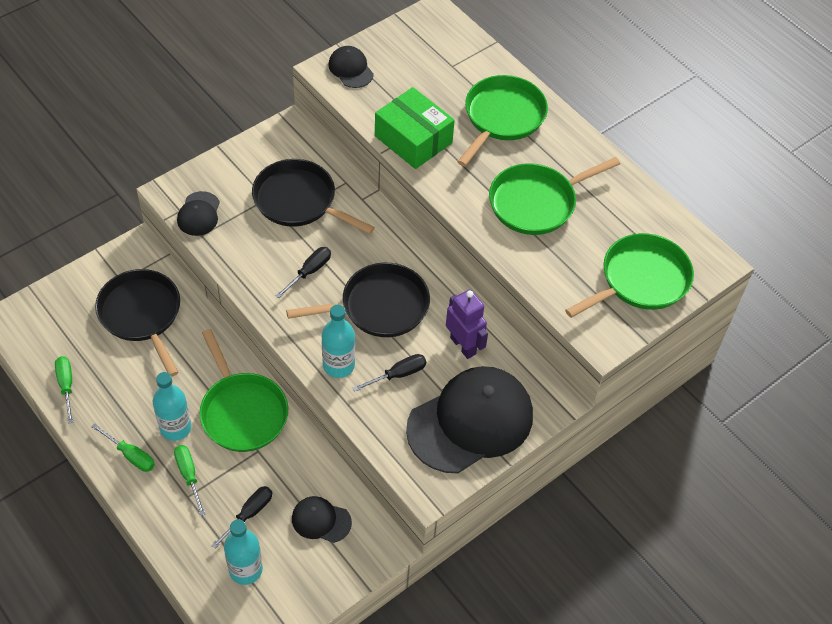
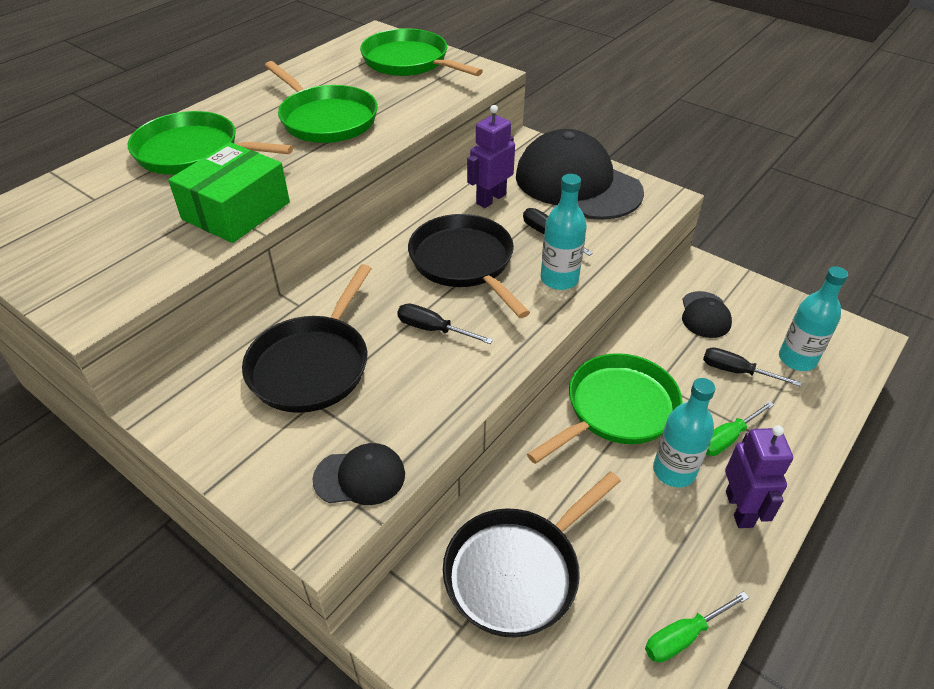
camera: 100 degrees left, 10 degrees down
(131, 455) = (739, 509): green screwdriver -> purple robot
(351, 69) = (89, 288): black cap -> none

